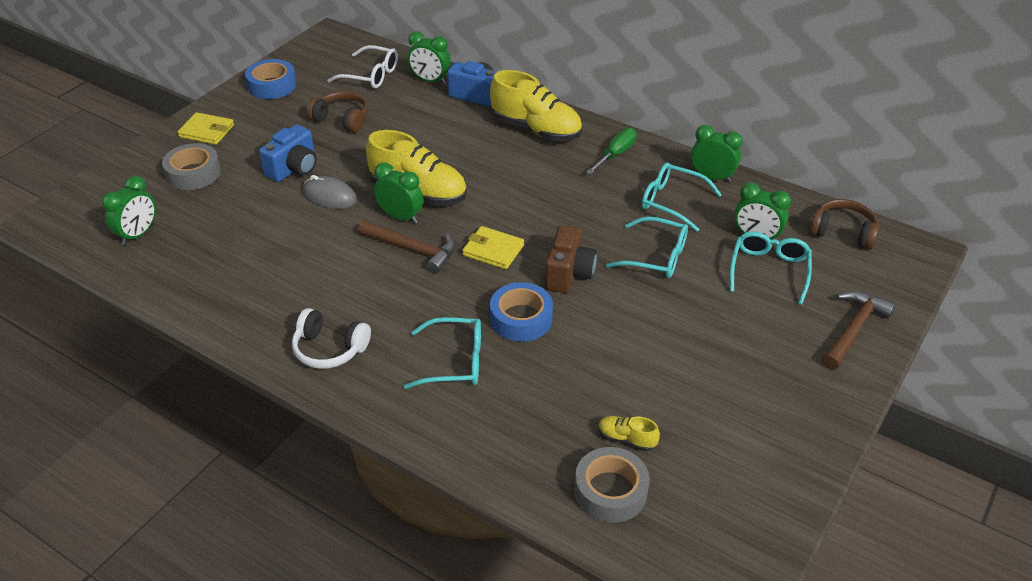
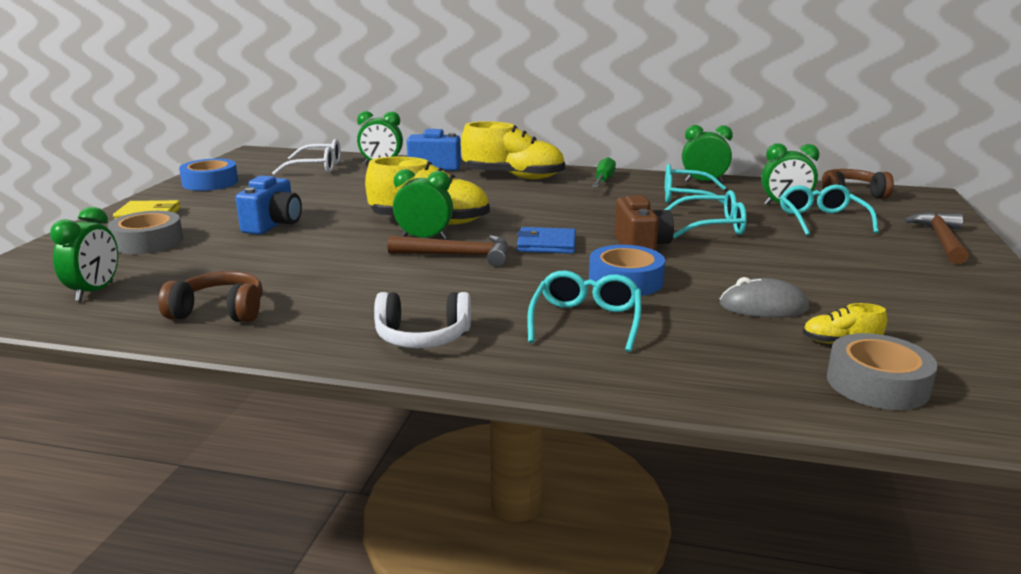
camera: 20 degrees left, 20 degrees down
(329, 196) = (330, 236): grey mouse -> grey mouse (763, 307)
(342, 119) = (305, 192): brown headphones -> brown headphones (219, 312)
(455, 361) = (586, 321): turquoise glasses -> turquoise glasses turned 60 degrees counterclockwise
(493, 250) = (546, 244): yellow wallet -> blue wallet

